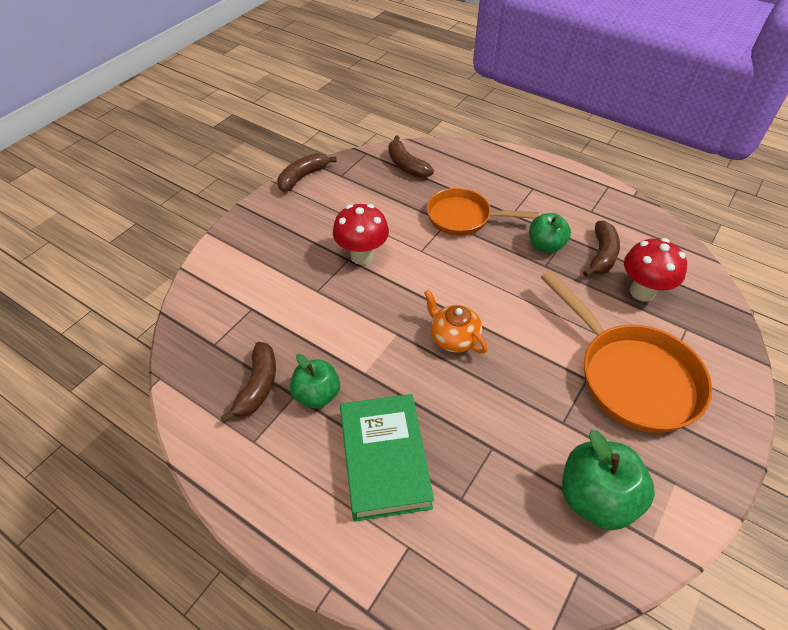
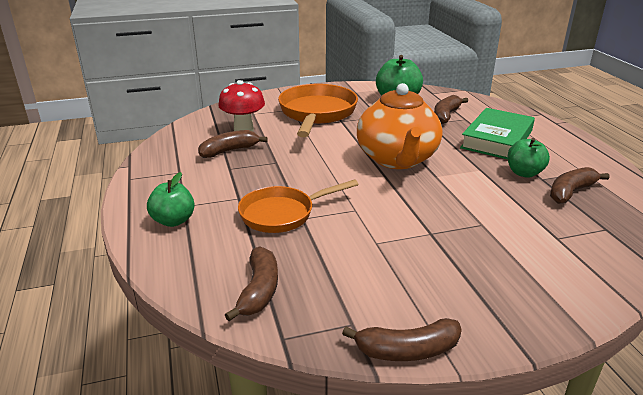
camera: 140 degrees left, 20 degrees down
(362, 256) = (414, 229): red mushroom -> none
(453, 338) = (397, 159): orange teapot -> orange teapot, size x1.99
(463, 217) = (282, 214): orange pan -> orange pan turned 105 degrees clockwise
(491, 491) = (446, 115): none -> brown banana
(545, 245) = (254, 170): green apple -> green apple (173, 221)

